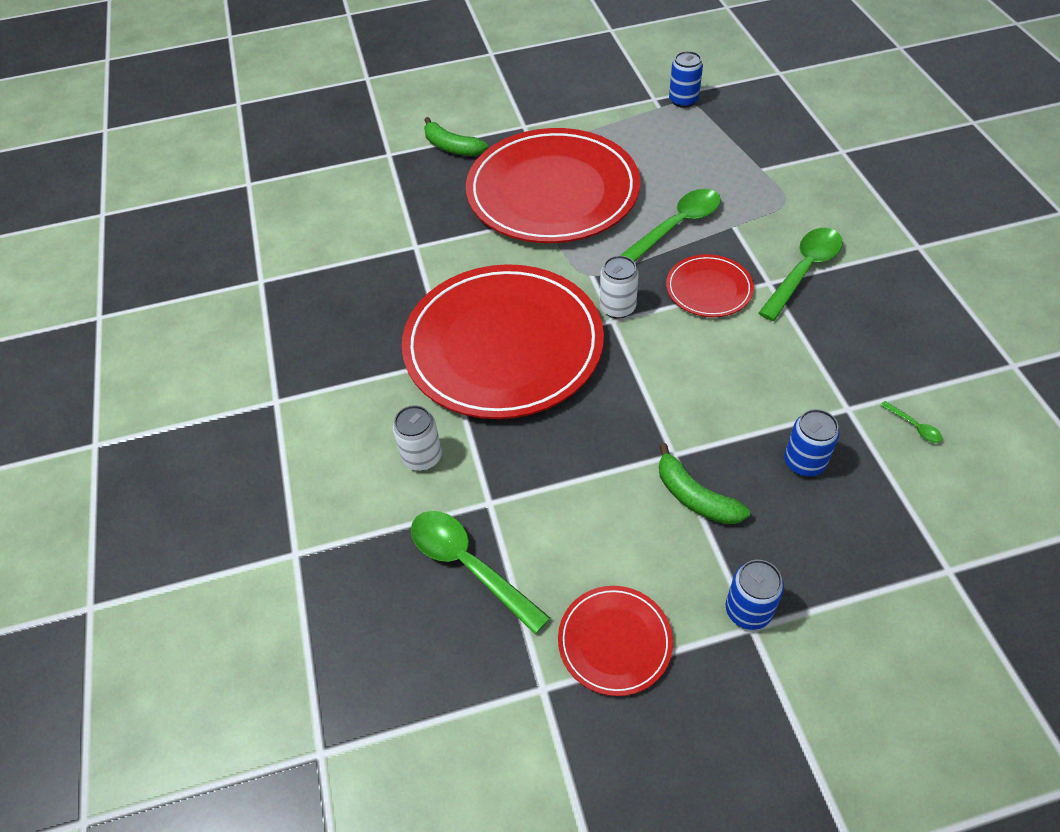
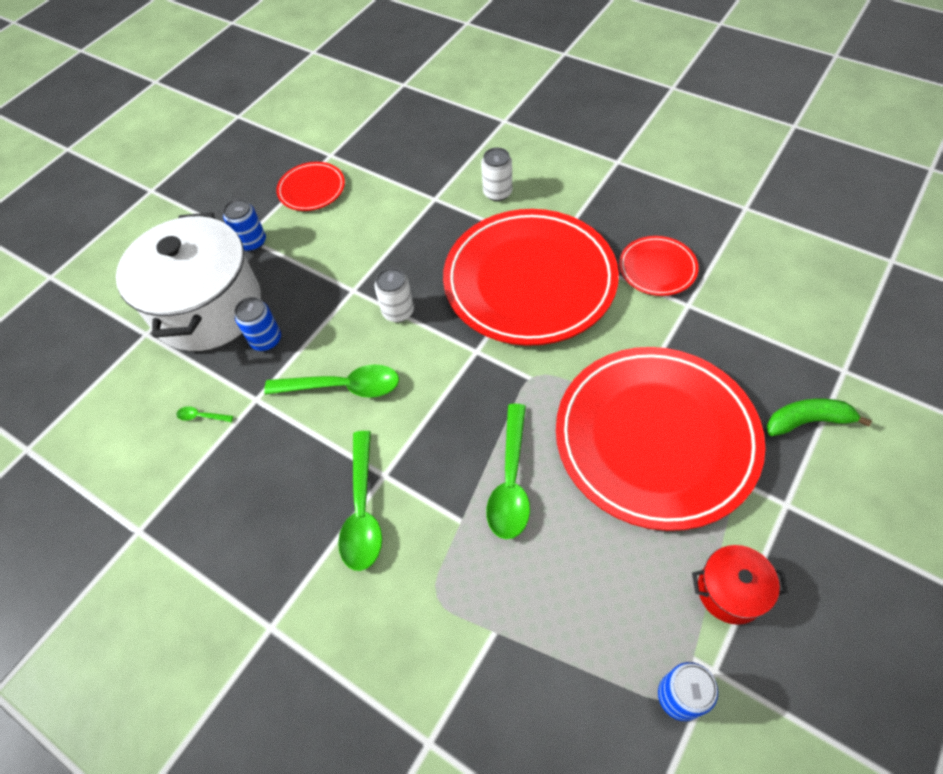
camera: 140 degrees right, 5 degrees up
(469, 566) = (413, 169): green spoon -> green spoon (343, 387)
(606, 115) = (730, 591): none -> red pot
(617, 308) = (482, 363): white can -> white can (398, 312)
(695, 497) = (321, 275): green banana -> none
(709, 289) = (428, 431): red plate -> red plate (657, 268)
(854, 551) = (208, 308): none -> white pot

